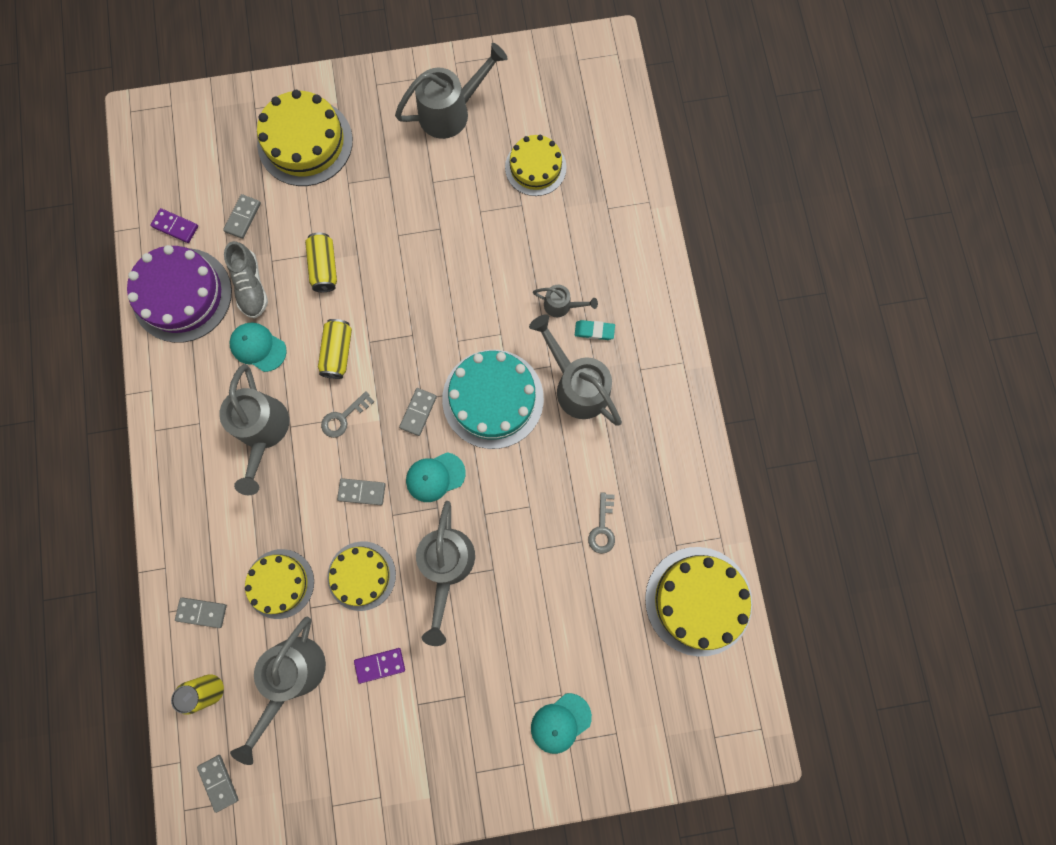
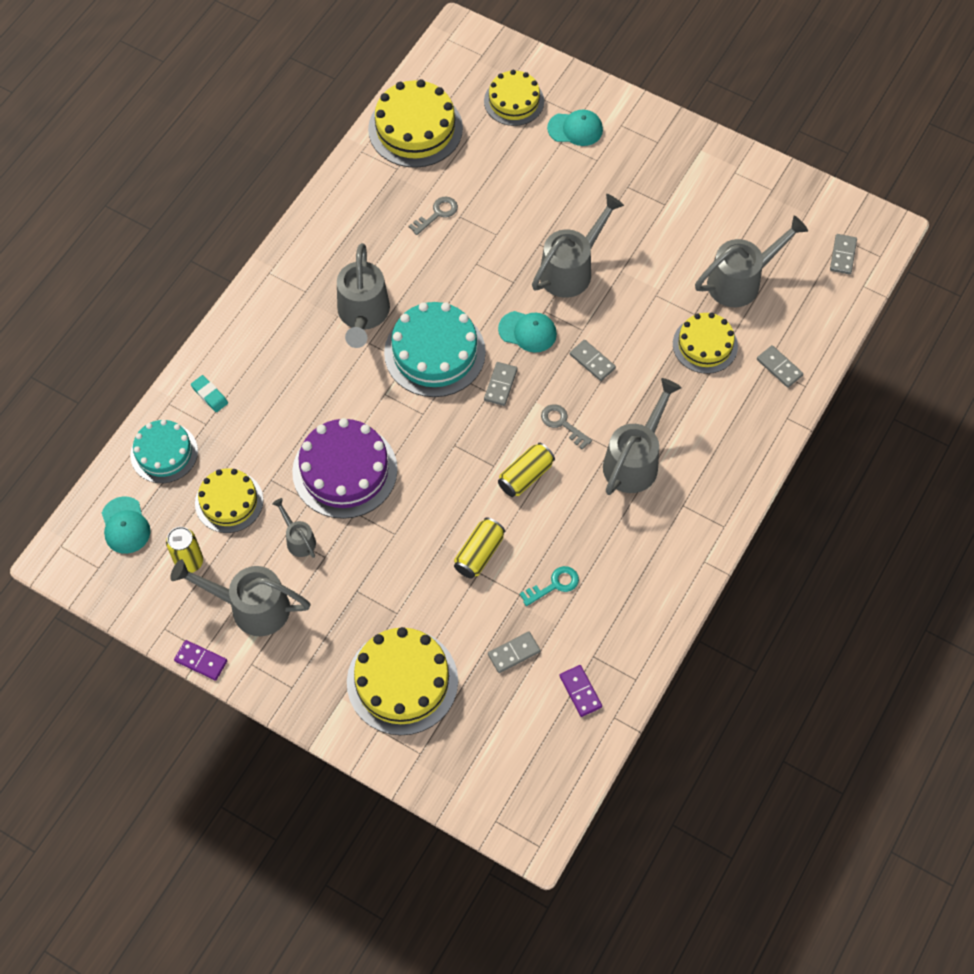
camera: 140 degrees left, 15 degrees down
(182, 295) = (620, 623): purple cake -> purple cake (345, 470)
(211, 688) = (808, 314): yellow can -> yellow can (189, 562)
(251, 286) = (554, 585): grey shoe -> turquoise key
(258, 347) = (588, 529): turquoise cap -> turquoise cap (125, 525)
(343, 417) = (562, 424): grey key -> grey key turned 135 degrees counterclockwise
(361, 575) = (639, 307): yellow cake -> yellow cake (514, 101)
(380, 665) = (672, 244): purple domino -> purple domino (201, 661)
(418, 412) = (500, 385): grey domino -> grey domino turned 45 degrees counterclockwise
(562, 305) = (317, 378): grey watering can -> grey watering can (298, 539)
(594, 331) = (311, 342): turquoise eraser -> turquoise eraser (210, 395)
(615, 165) = (164, 453): none -> turquoise cake

